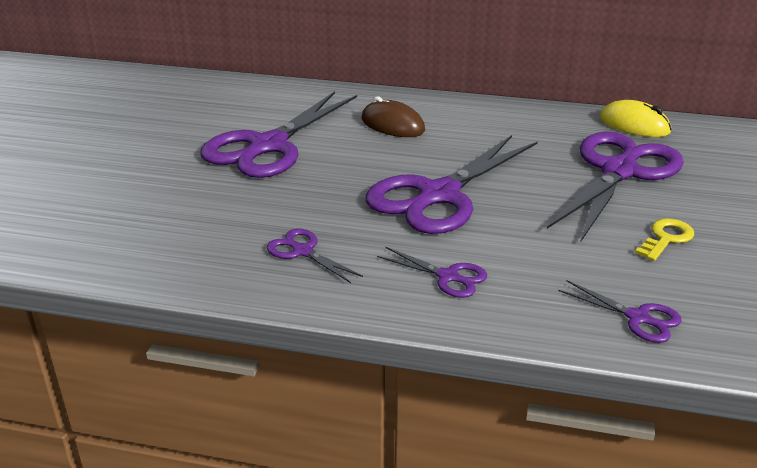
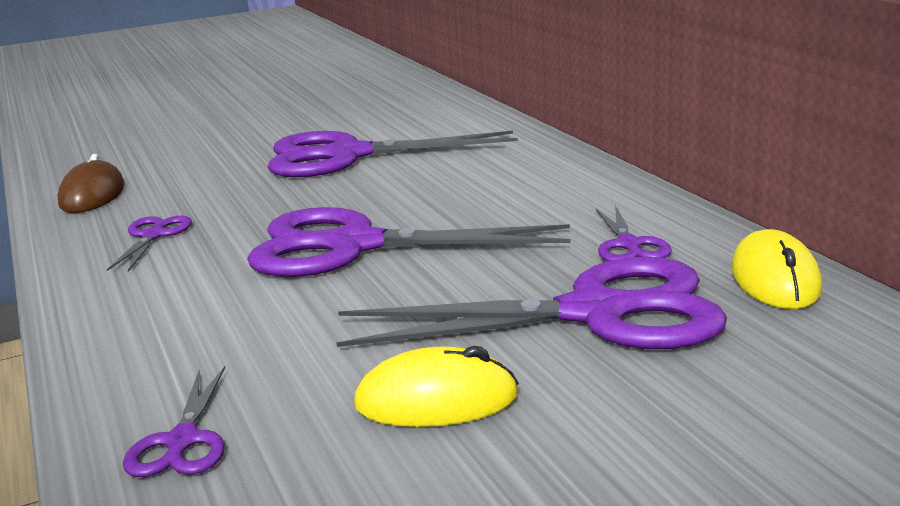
camera: 55 degrees right, 10 degrees down
(392, 125) = (489, 176): brown mouse -> brown mouse (92, 195)
(447, 277) = (171, 307): purple scissors -> purple scissors (628, 245)
(666, 238) = (436, 400): yellow key -> yellow mouse

